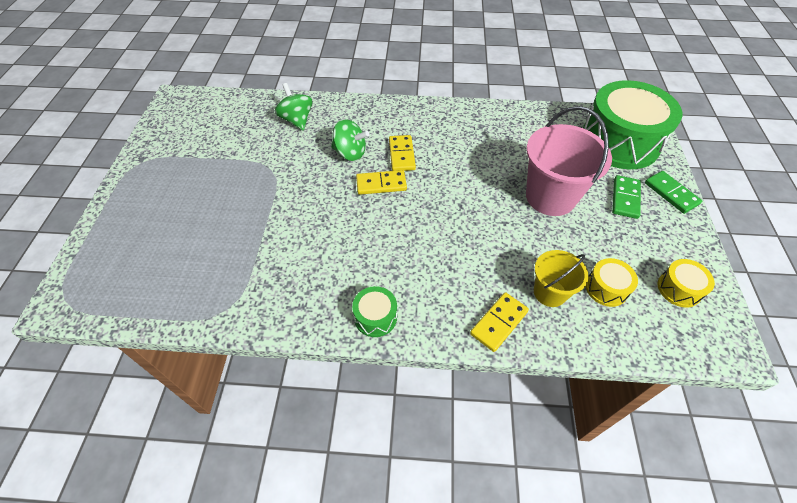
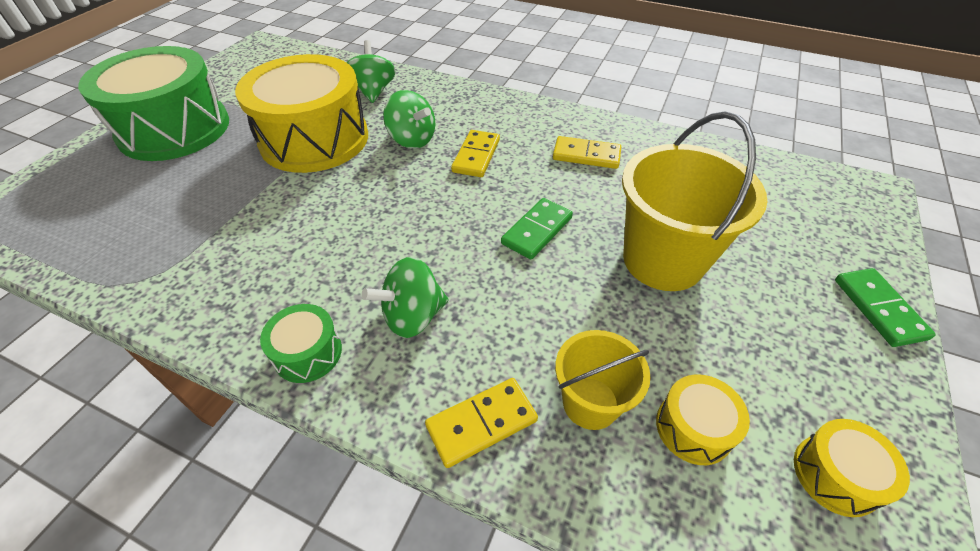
camera: 20 degrees right, 5 degrees down
(278, 170) = (314, 139): none -> yellow drum
(381, 184) = (427, 184): yellow domino -> yellow domino (586, 155)
(425, 275) = (413, 316): none -> green spinning top
(550, 197) = (663, 260): pink bucket -> yellow bucket
(619, 142) = (813, 212): green drum -> green drum (174, 129)
(625, 198) = (789, 294): green domino -> green domino (537, 230)

